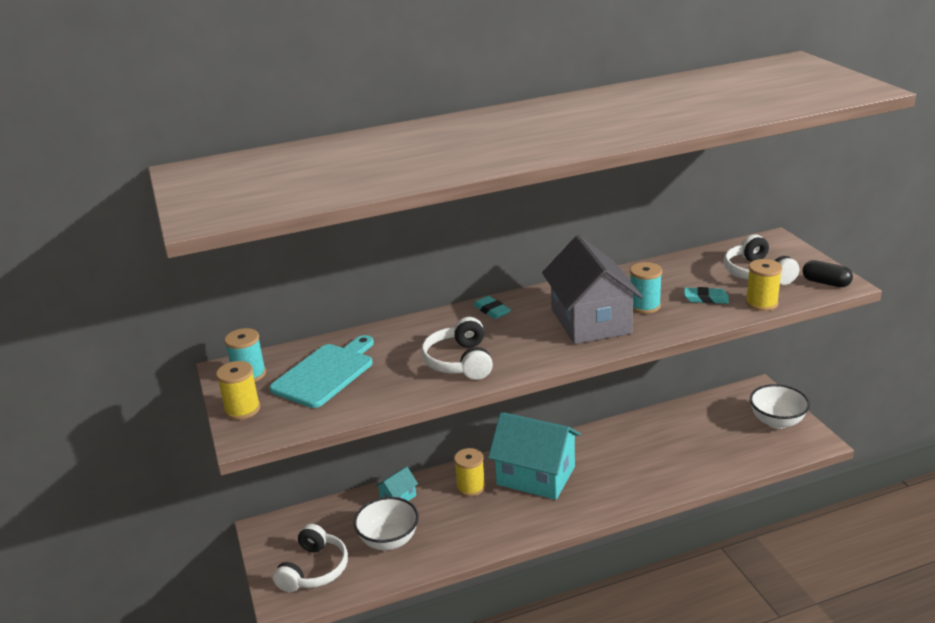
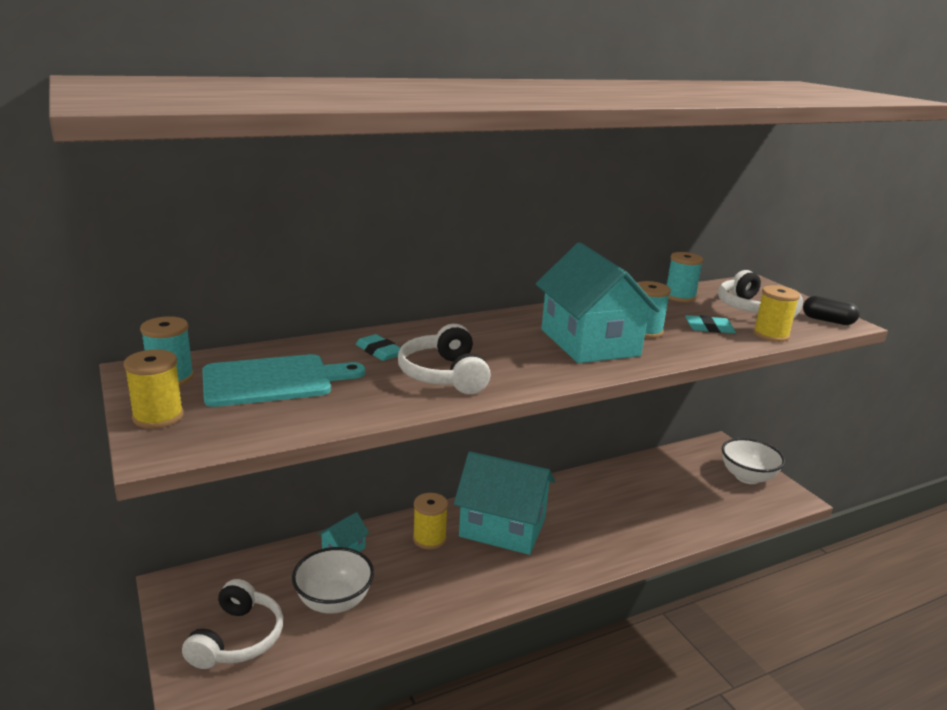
camera: 10 degrees left, 5 degrees down
(325, 373) = (273, 381): turquoise cutting board -> turquoise cutting board turned 45 degrees clockwise
(491, 310) = (472, 327): turquoise eraser -> turquoise eraser (379, 352)
(590, 321) = (589, 342): grey house -> turquoise house
(692, 262) = (680, 296): none -> turquoise spool

